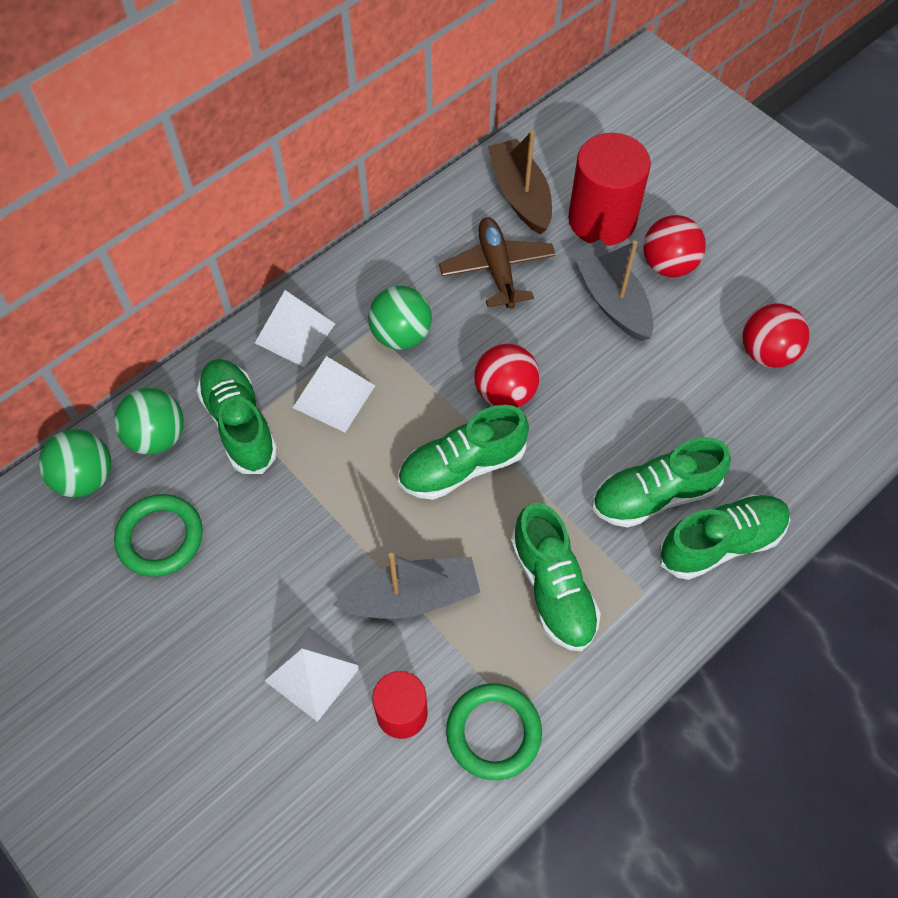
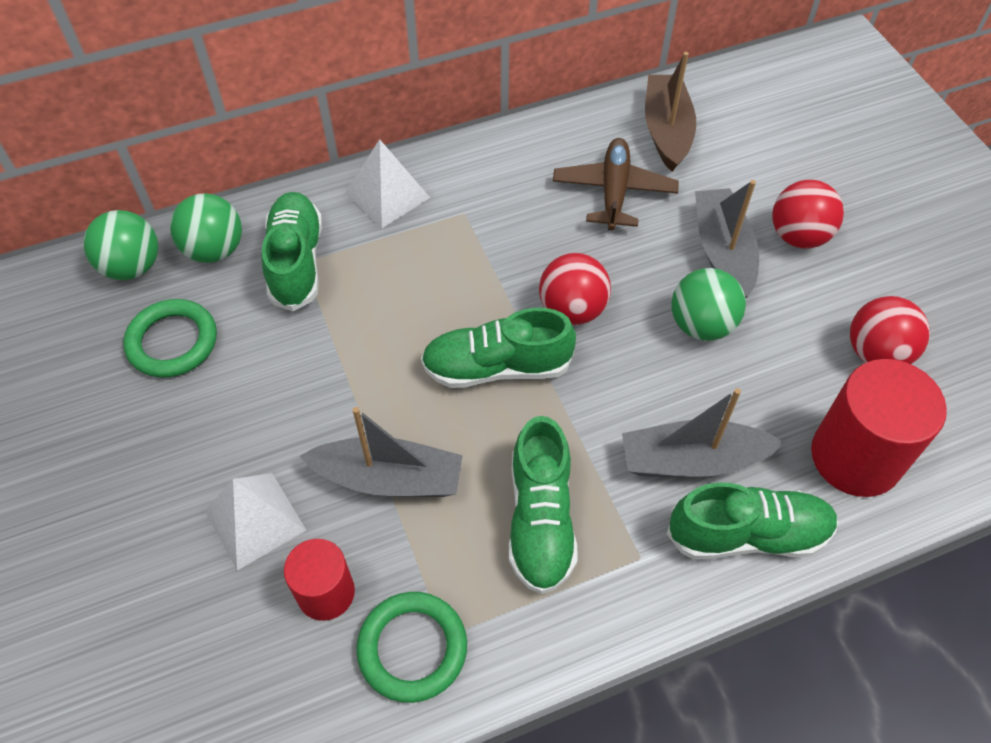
camera: 20 degrees right, 5 degrees down
(334, 396) = (398, 263): white pyramid -> none
(401, 335) = (490, 226): green ball -> green ball (701, 325)
(602, 219) = (743, 175): red cylinder -> red cylinder (855, 457)
(654, 495) = (692, 460): green shoe -> grey boat

